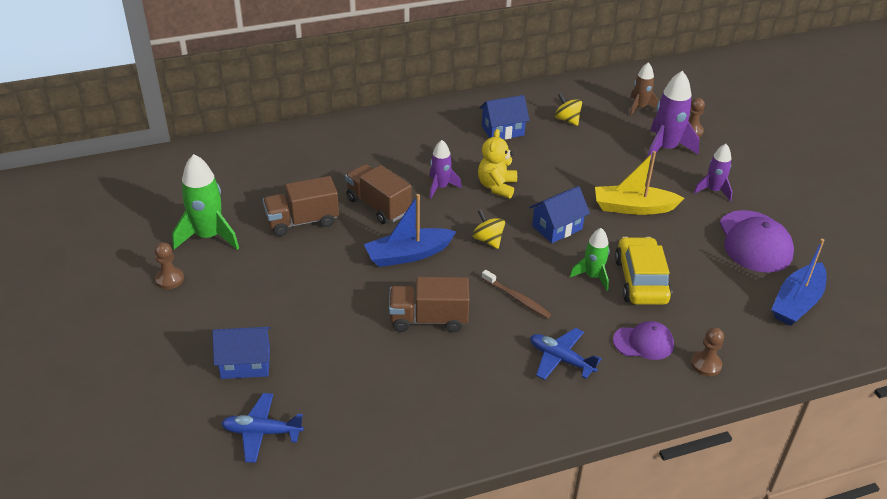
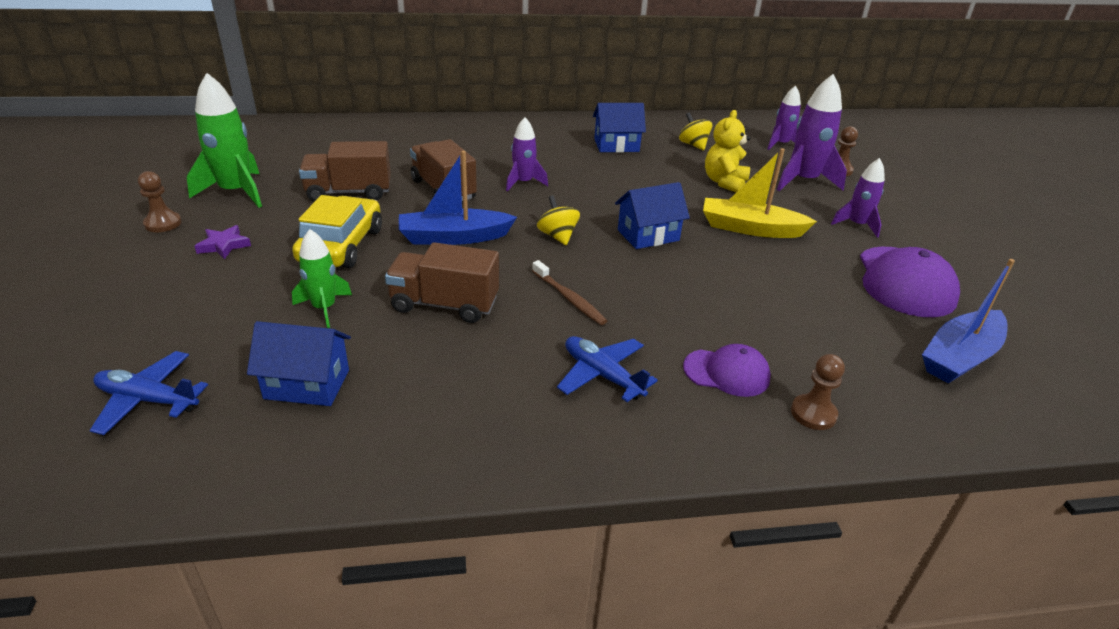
camera: 10 degrees right, 5 degrees down
(232, 293) = (224, 245): none -> purple star
(245, 363) = (186, 318): blue house -> blue house (307, 384)
(497, 186) = (590, 190): yellow teddy bear -> yellow teddy bear (724, 182)
(592, 276) = (677, 289): green rocket -> green rocket (324, 308)
(639, 107) = (781, 144): brown rocket -> purple rocket
(641, 280) = (741, 302): yellow car -> yellow car (341, 245)

